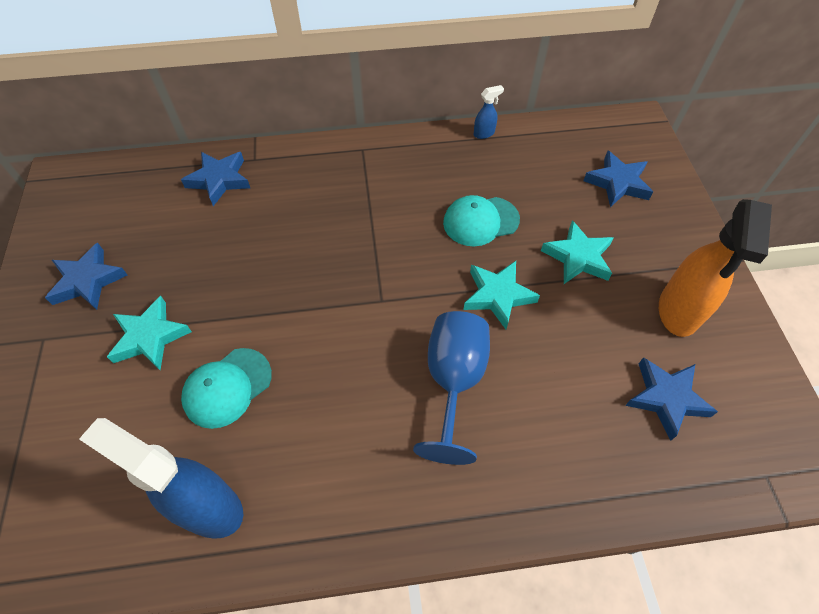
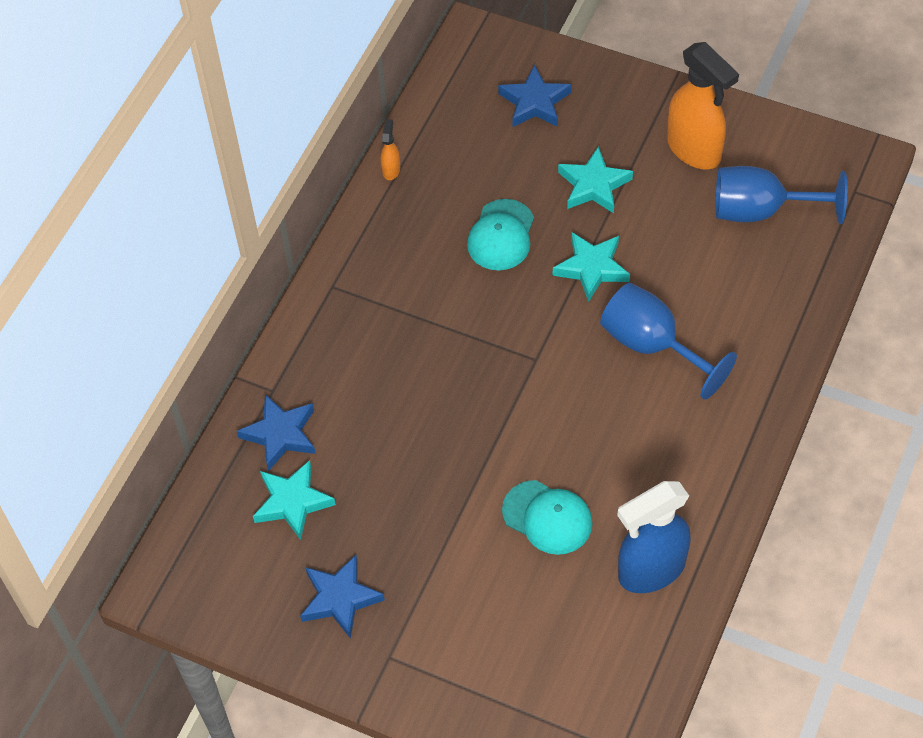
camera: 55 degrees left, 0 degrees up
(150, 337) = (449, 563): turquoise star -> turquoise star (292, 502)
(227, 387) = (547, 517): turquoise cap -> turquoise cap turned 45 degrees counterclockwise
(484, 133) = (391, 170): blue spray bottle -> orange spray bottle
(666, 398) = (760, 210): blue star -> blue goblet

